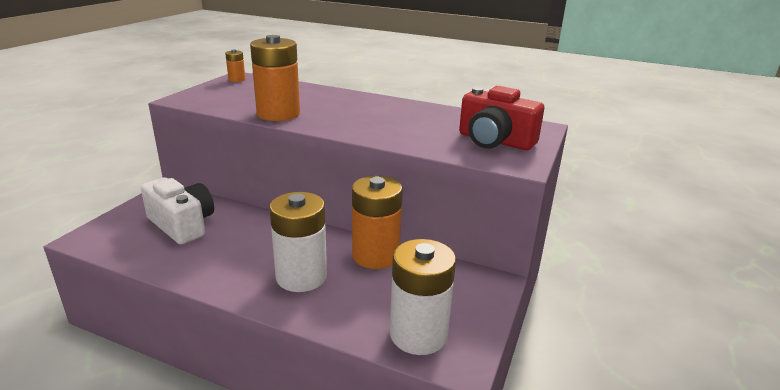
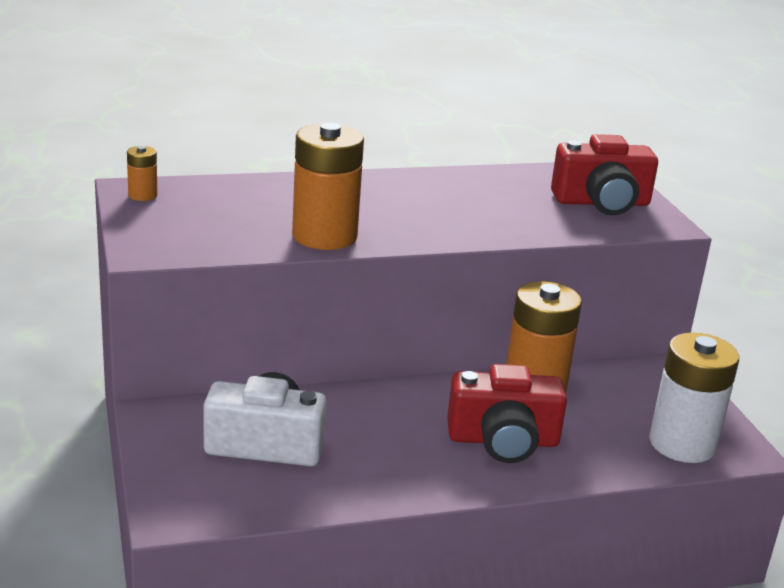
camera: 40 degrees left, 0 degrees up
(301, 277) = (503, 440): white battery -> red camera

